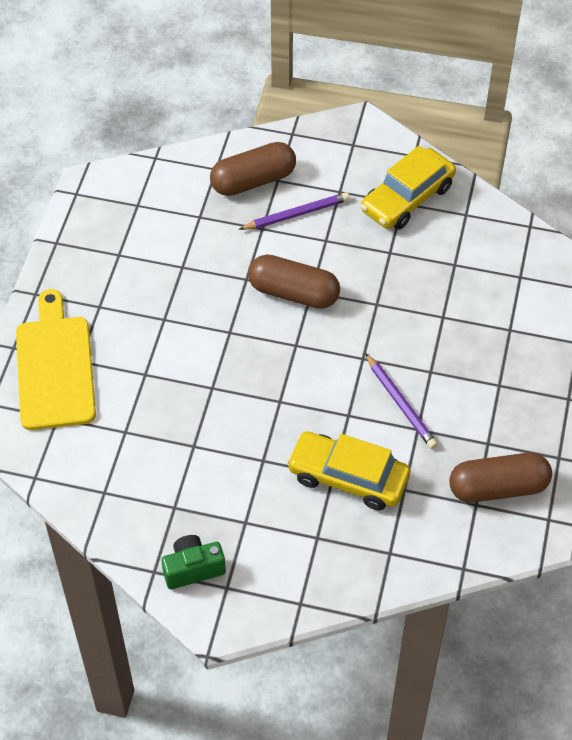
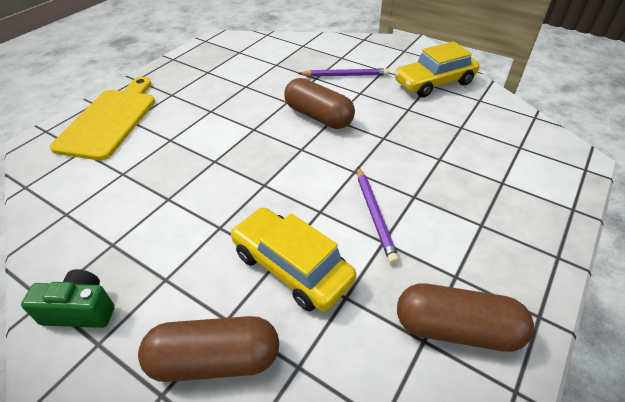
camera: 20 degrees right, 10 degrees down
(253, 181) = (324, 54): brown capsule -> brown capsule (214, 360)

